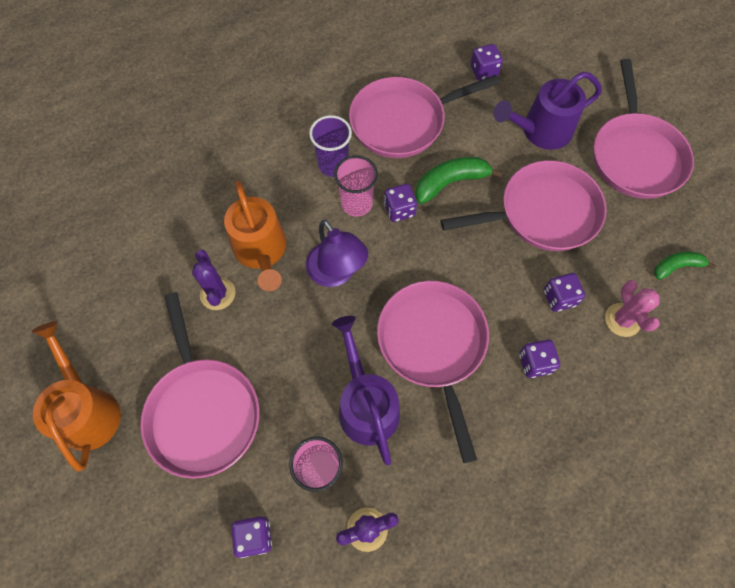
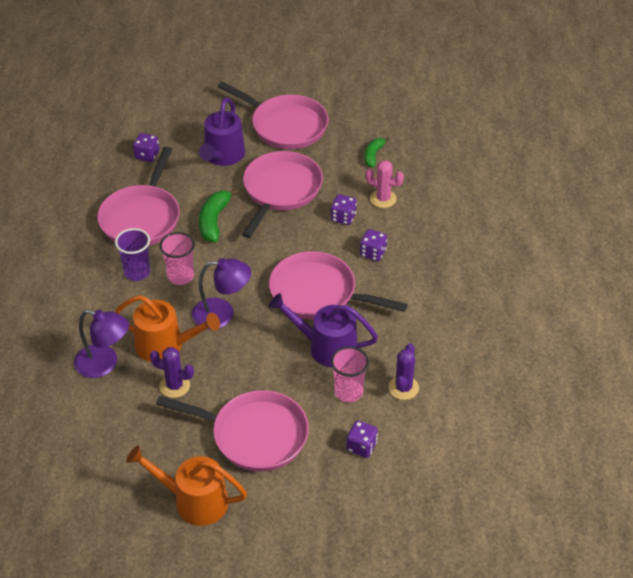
camera: 55 degrees left, 20 degrees down
(204, 217) = (104, 364): none -> purple lamp
(399, 210) = (208, 257): purple dice -> none

